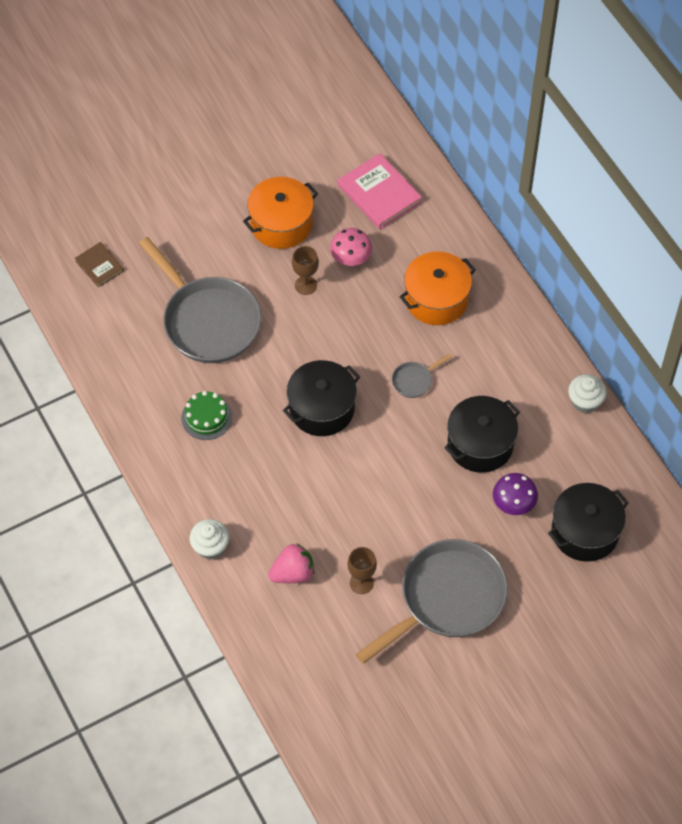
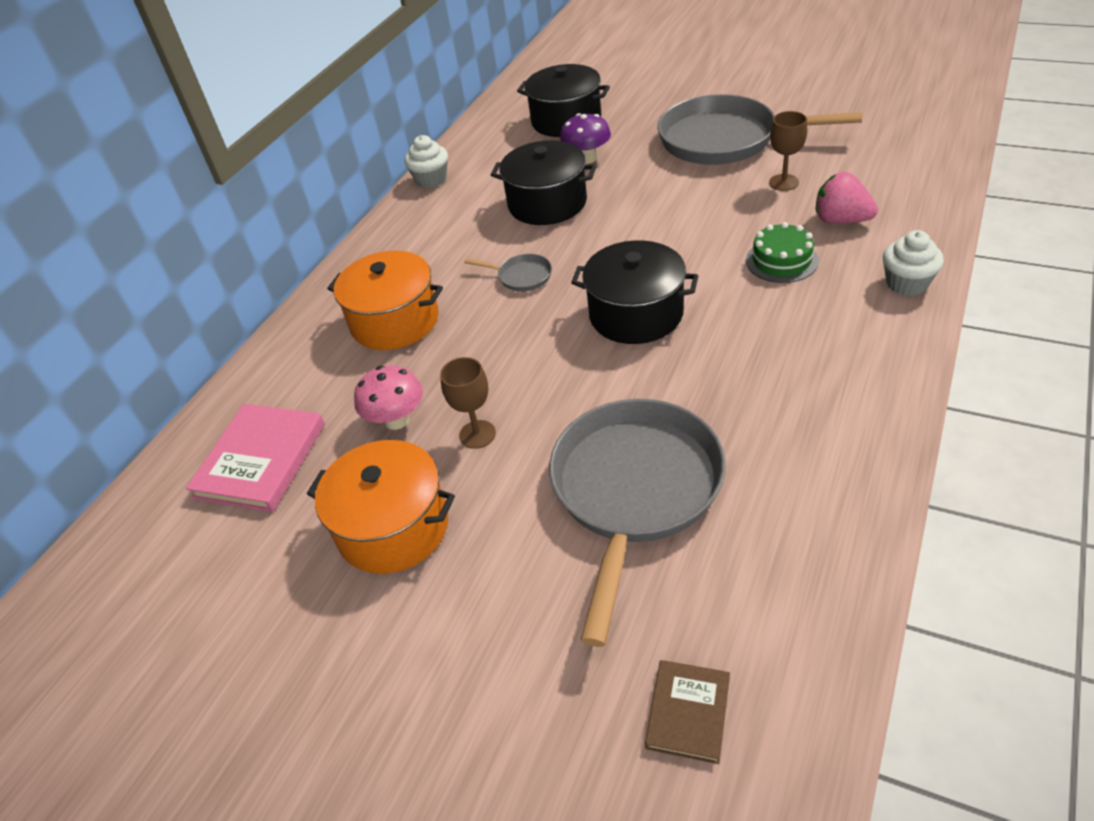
camera: 120 degrees left, 15 degrees down
(206, 417) = (770, 392): green cake -> green cake (781, 260)

